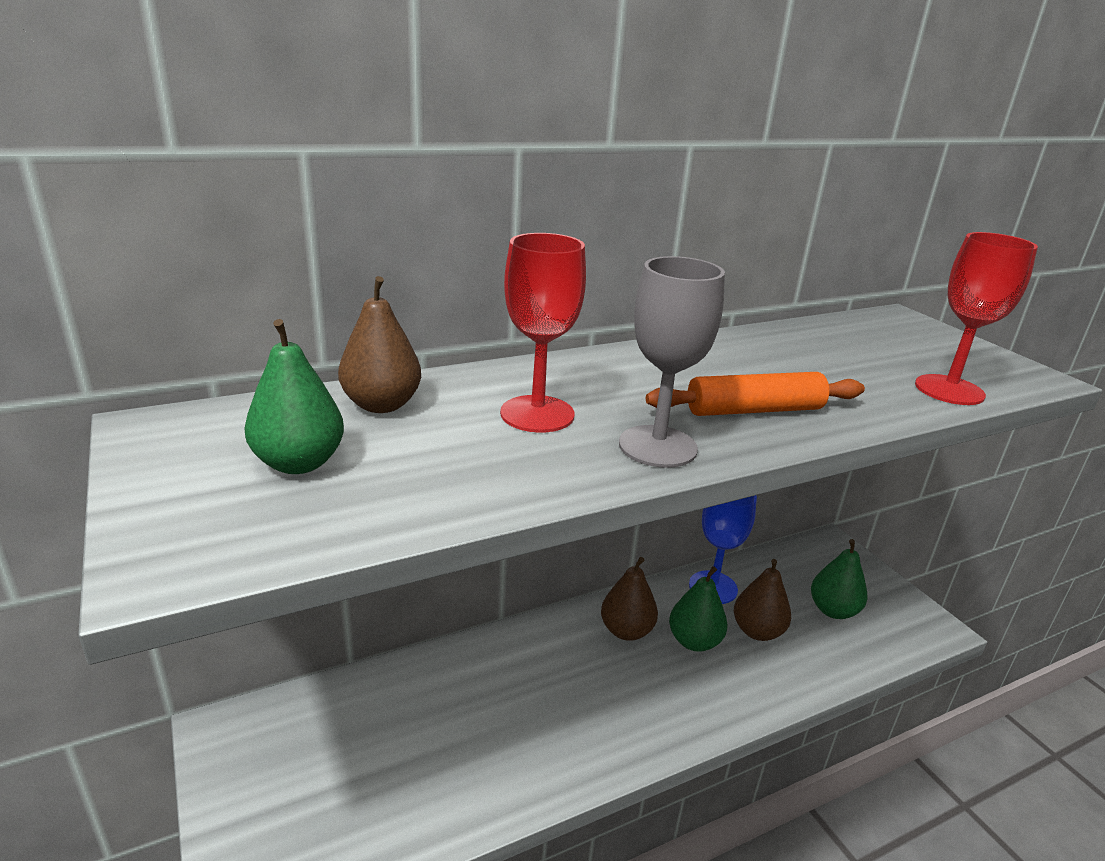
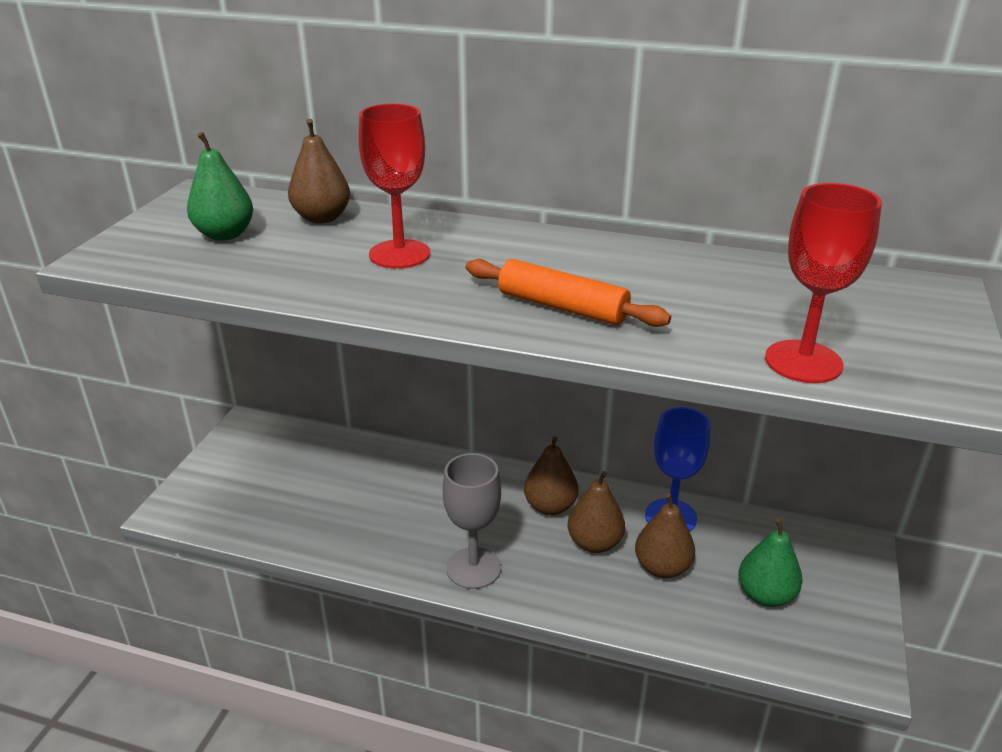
camera: 45 degrees right, 5 degrees up
(657, 446) = (433, 301): grey goblet -> grey goblet (473, 568)
(694, 641) = (594, 543): green pear -> brown pear

